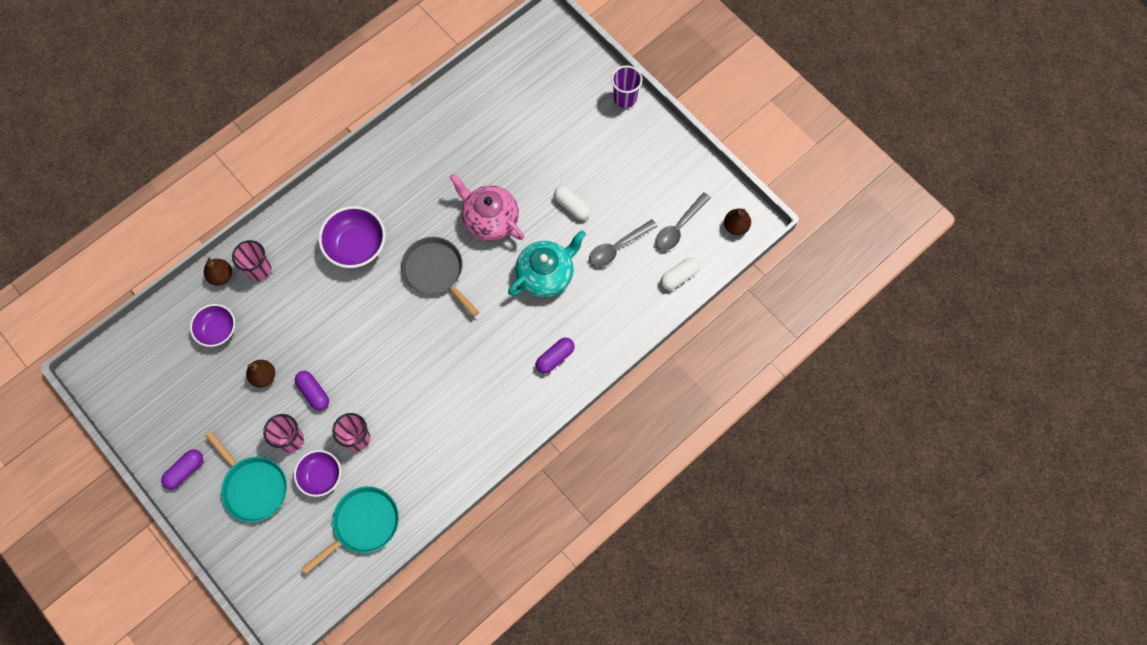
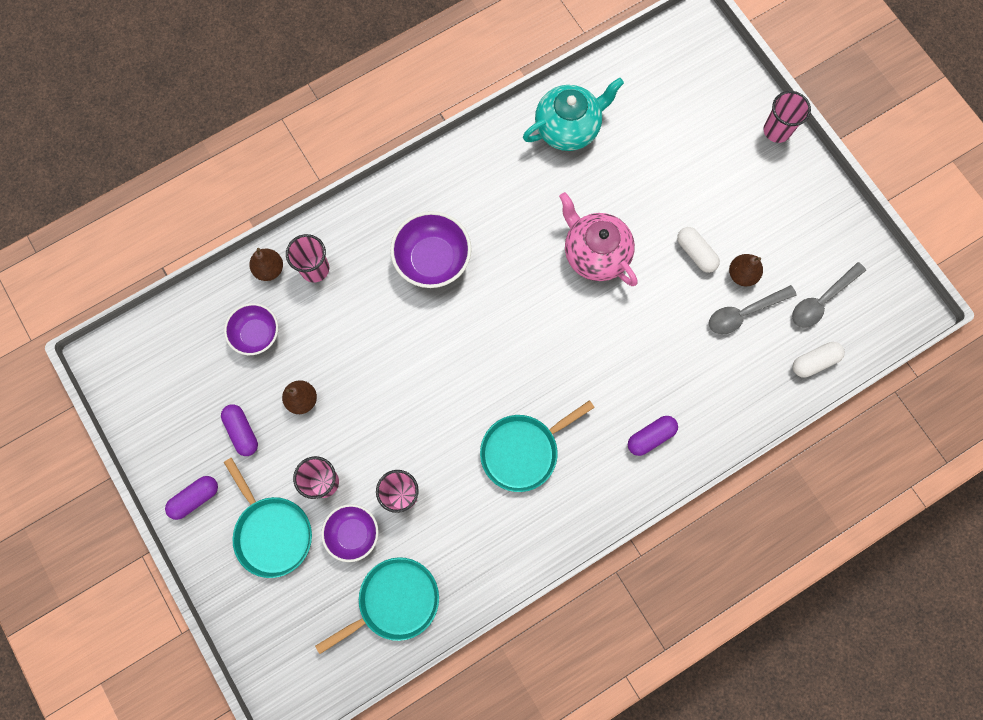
camera: 10 degrees right, 5 degrees up
(313, 392) = (358, 429): purple capsule -> purple capsule (242, 431)
(435, 271) = (522, 306): grey pan -> none
(452, 386) = (523, 451): none -> turquoise pan
(546, 274) = (653, 332): turquoise teapot -> turquoise teapot (568, 127)
(625, 98) = (777, 130): purple cup -> pink cup
(735, 226) = (891, 311): brown pear -> brown pear (742, 274)

